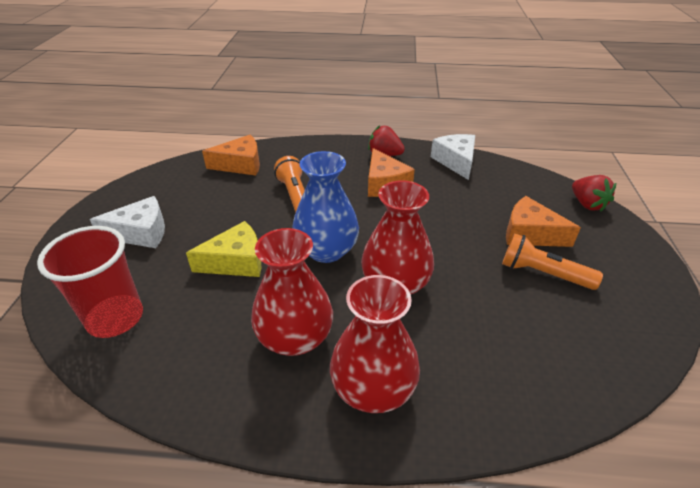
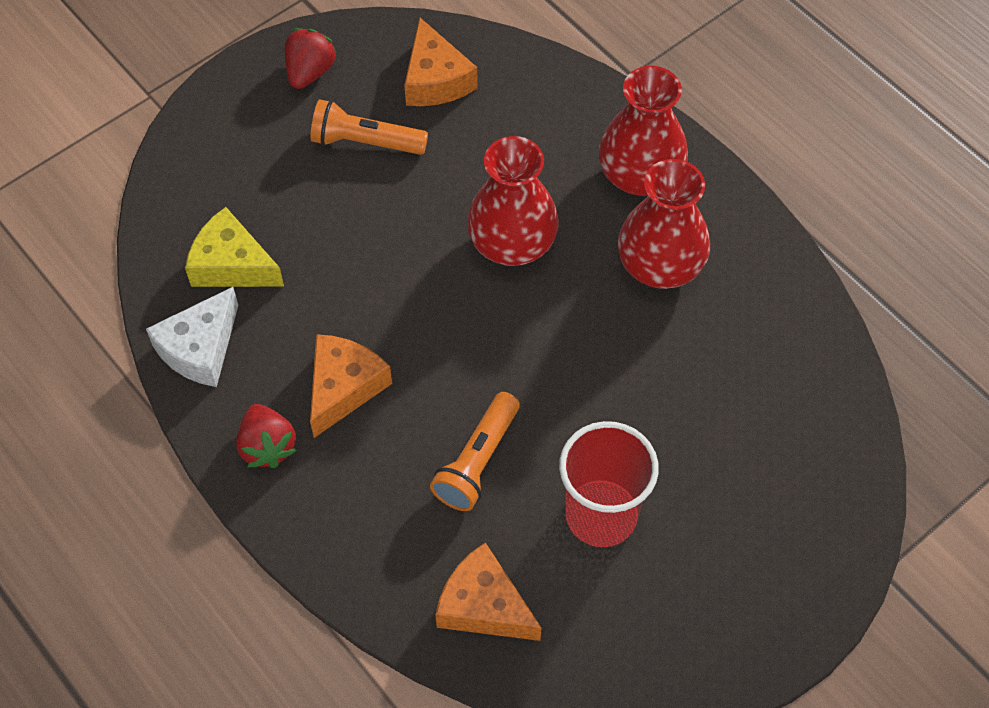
camera: 135 degrees left, 20 degrees up
(115, 318) = (812, 423): red cup -> red cup (601, 515)
(141, 233) = (717, 551): white cheese -> none
(236, 261) = (641, 404): yellow cheese -> yellow cheese (232, 264)
(326, 250) = (532, 339): blue vase -> none
(530, 234) = (302, 184): orange cheese -> orange cheese (435, 79)
(542, 273) = (365, 142): orange flashlight -> orange flashlight turned 120 degrees clockwise
(587, 204) = (180, 162): red strawberry -> red strawberry (310, 72)

